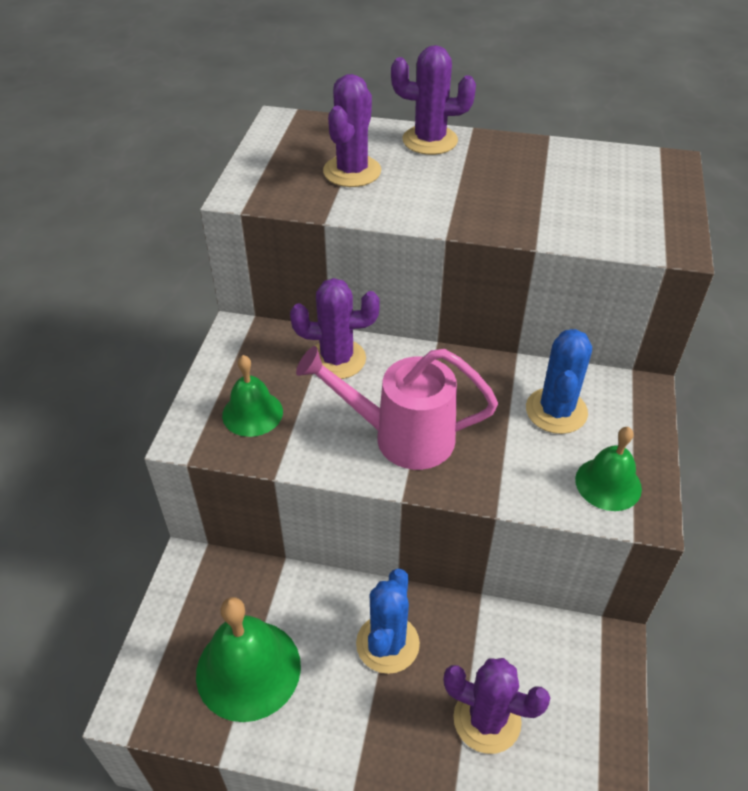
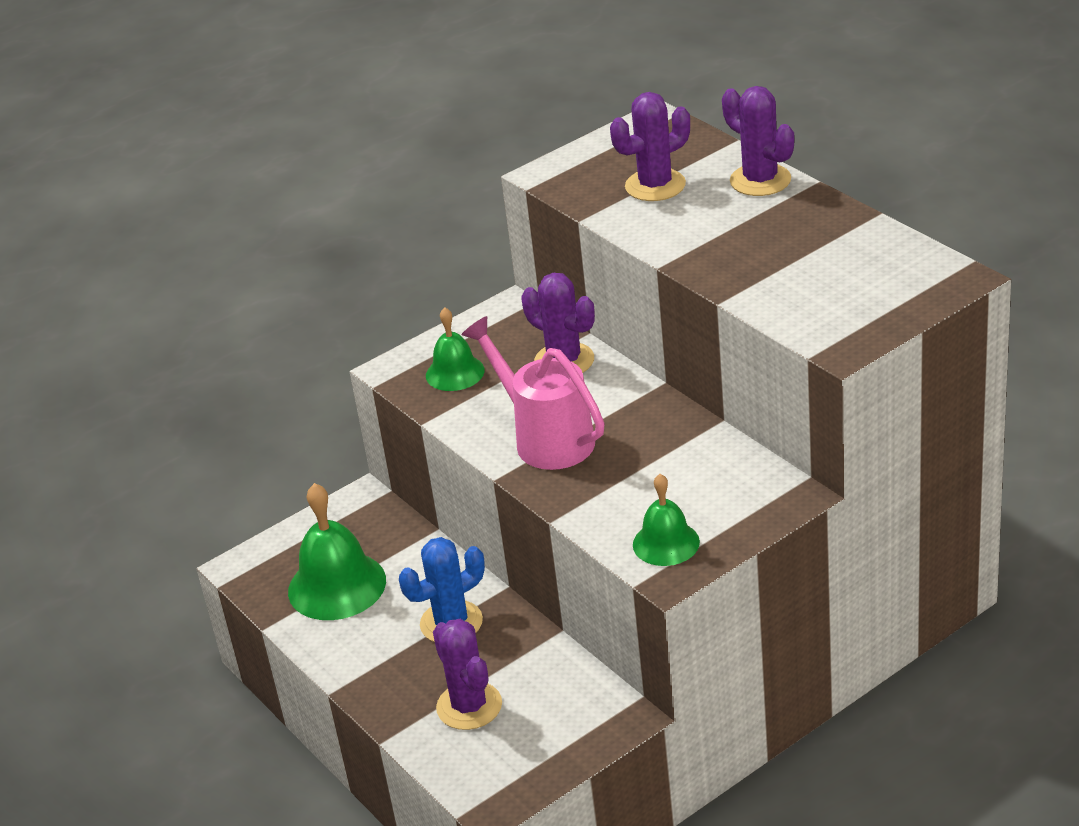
camera: 45 degrees right, 10 degrees down
(556, 411) = (695, 476): blue cactus -> none

